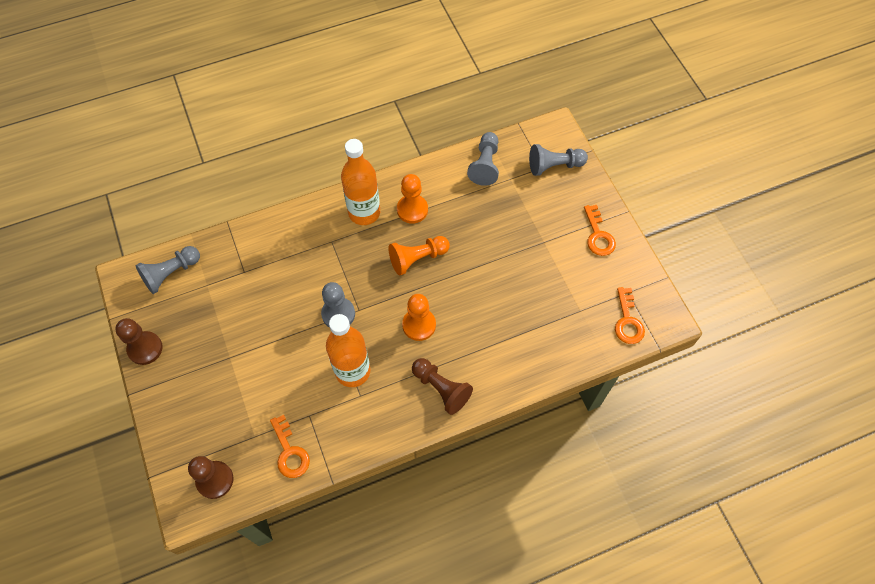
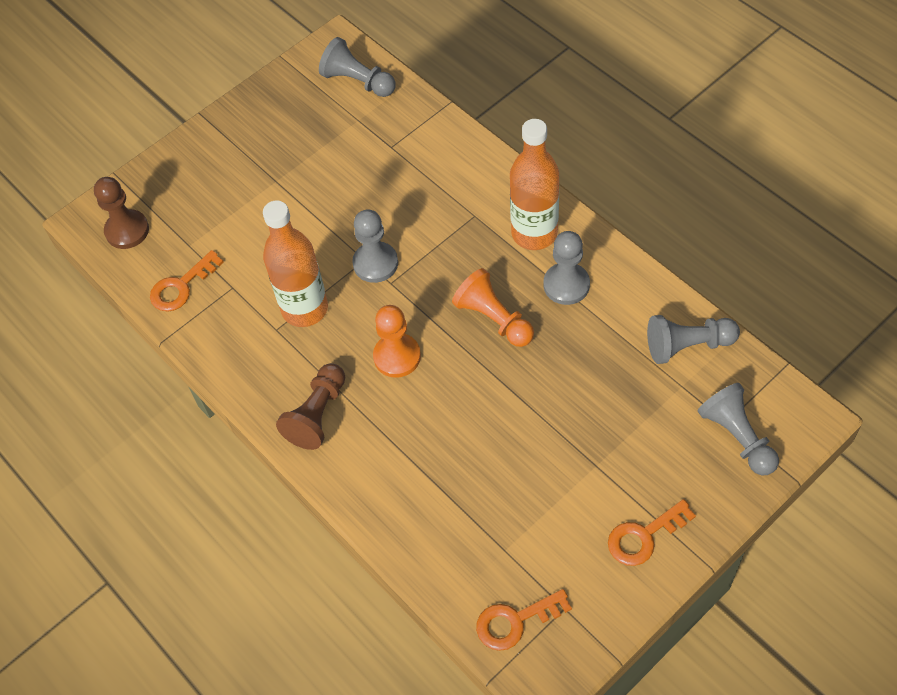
camera: 75 degrees right, 5 degrees down
(145, 348) = (256, 101): brown pawn -> none
(412, 210) = (566, 285): orange pawn -> grey pawn

